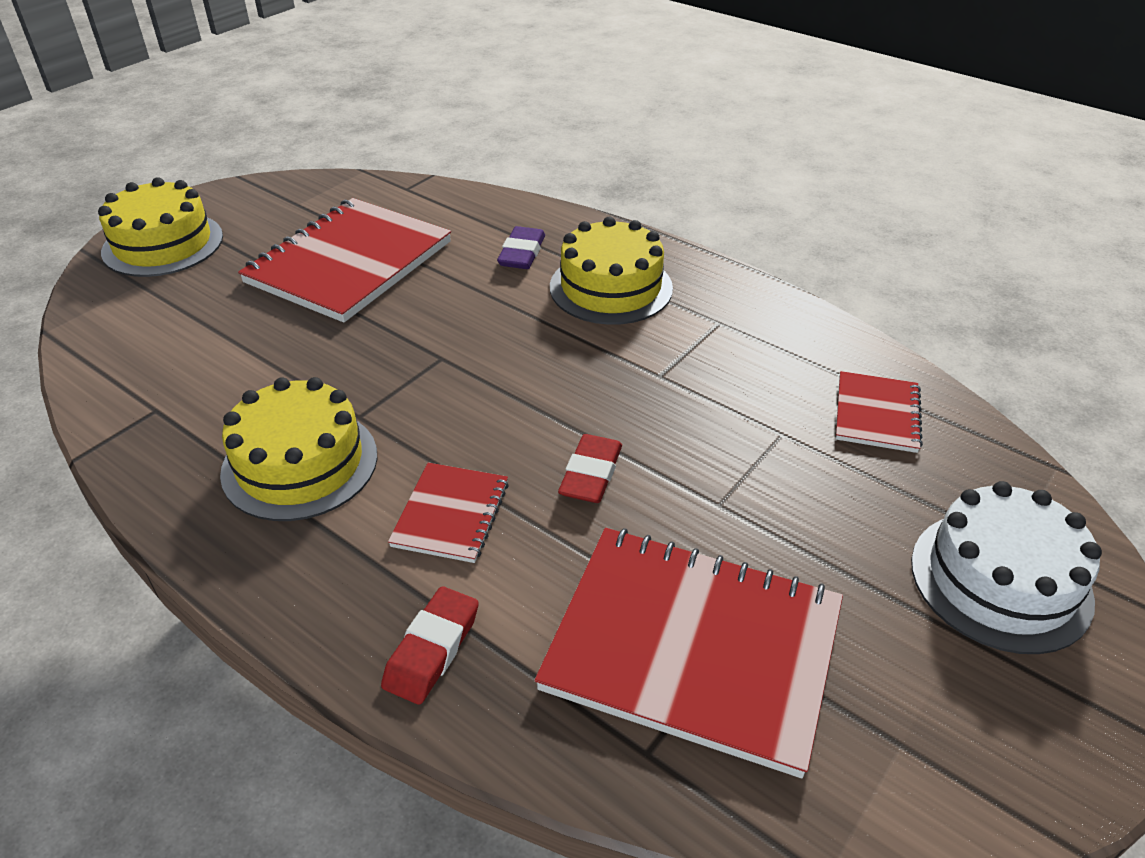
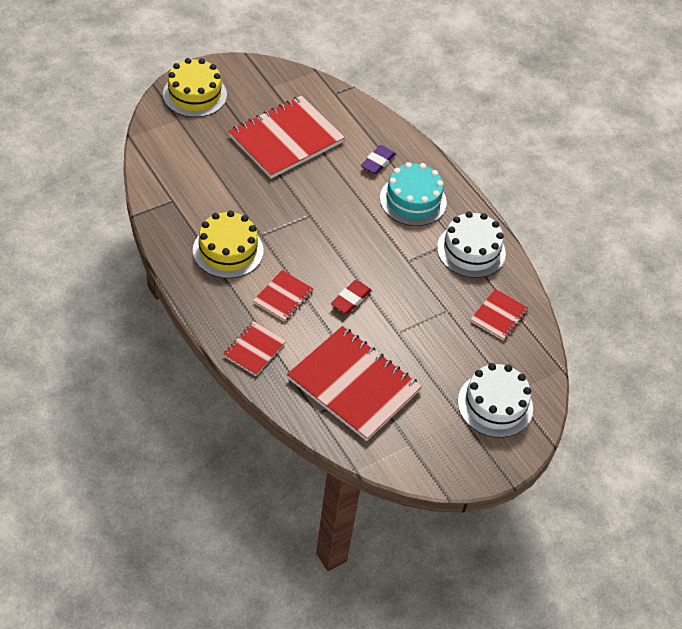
camera: 15 degrees right, 10 degrees up
(432, 649) = (254, 349): red eraser -> red notebook
(611, 287) = (413, 200): yellow cake -> turquoise cake
(754, 329) = (471, 250): none -> white cake

